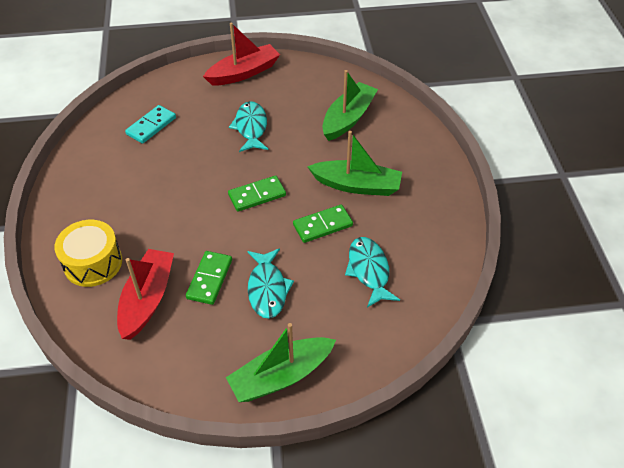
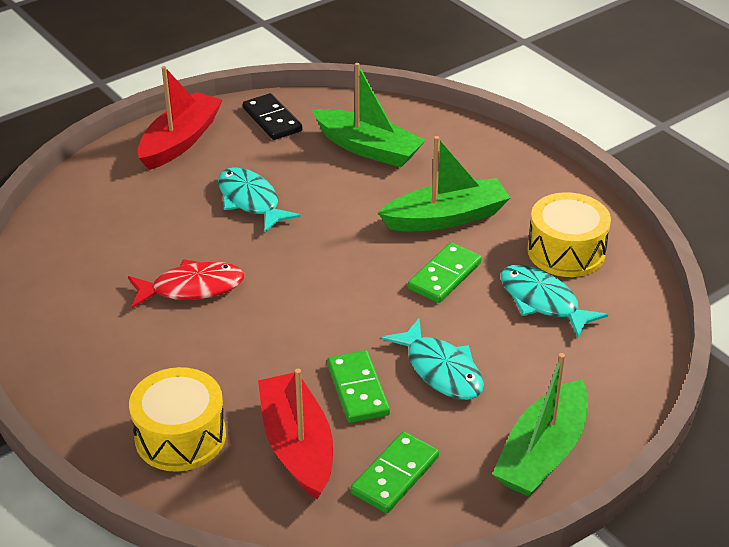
camera: 30 degrees left, 10 degrees down
(151, 126) = (107, 247): turquoise domino -> none
(174, 171) = (192, 288): none -> red fish
(257, 195) = (331, 274): green domino -> green domino (395, 475)
(307, 77) = (272, 119): none -> black domino
(348, 118) = (368, 148): green boat -> green boat turned 120 degrees clockwise
(414, 241) = (566, 251): none -> yellow drum

